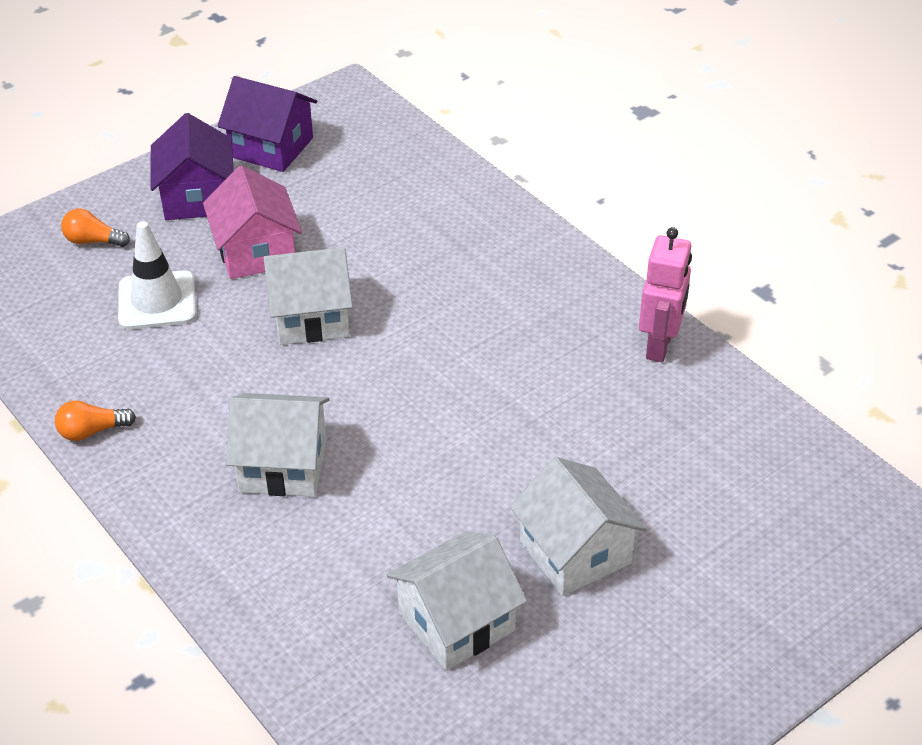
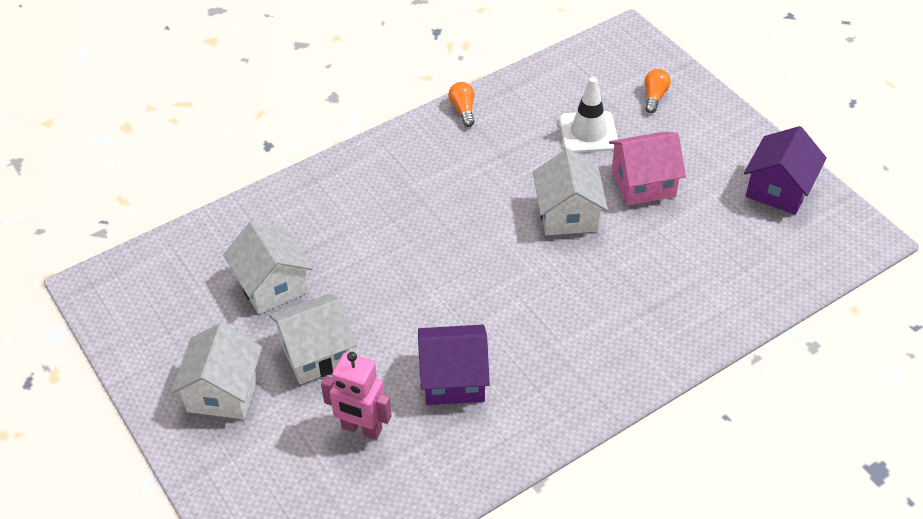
camera: 95 degrees right, 5 degrees up
(197, 198) = (708, 148): purple house -> purple house (453, 379)
(283, 465) = (420, 201): white house -> white house (223, 391)
(659, 346) = (523, 433): pink robot -> pink robot (361, 429)

